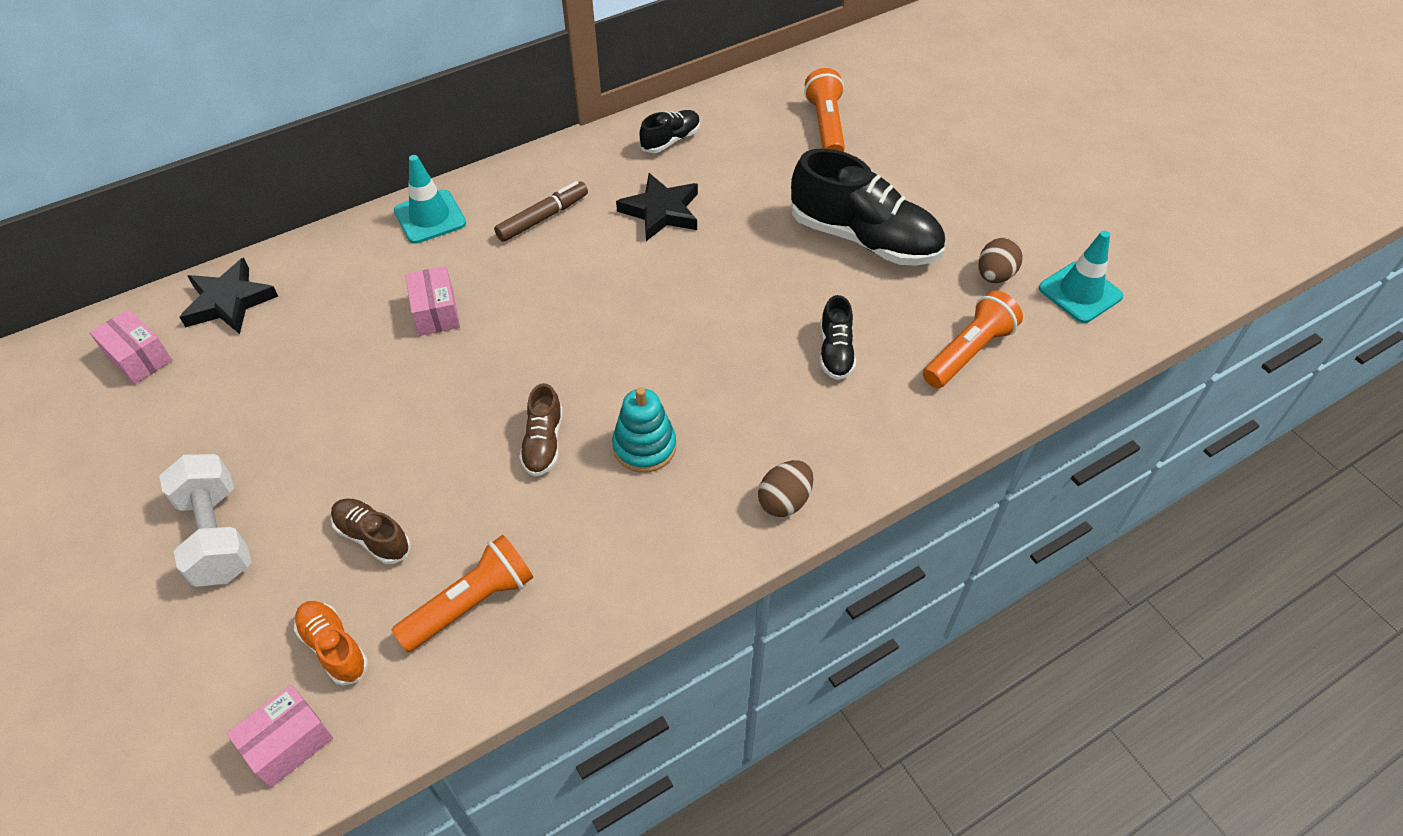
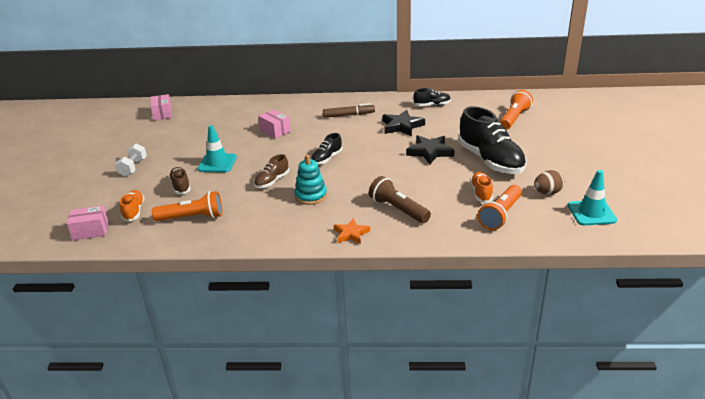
camera: 35 degrees right, 20 degrees down
(217, 535) = (133, 167): white dumbbell -> white dumbbell, size x0.66
(229, 301) = (207, 107): black star -> black star (430, 152)
(430, 217) = (304, 103): turquoise traffic cone -> turquoise traffic cone (217, 163)
(436, 312) = (275, 131): pink box -> pink box turned 60 degrees counterclockwise
(784, 501) = (351, 234): brown egg -> orange star
(813, 411) = (398, 209): none -> brown flashlight
(835, 351) = (432, 193): black shoe -> black shoe (327, 158)
(906, 317) = (481, 193): none -> orange shoe
(968, 352) = (500, 215): orange flashlight -> orange flashlight turned 135 degrees clockwise

